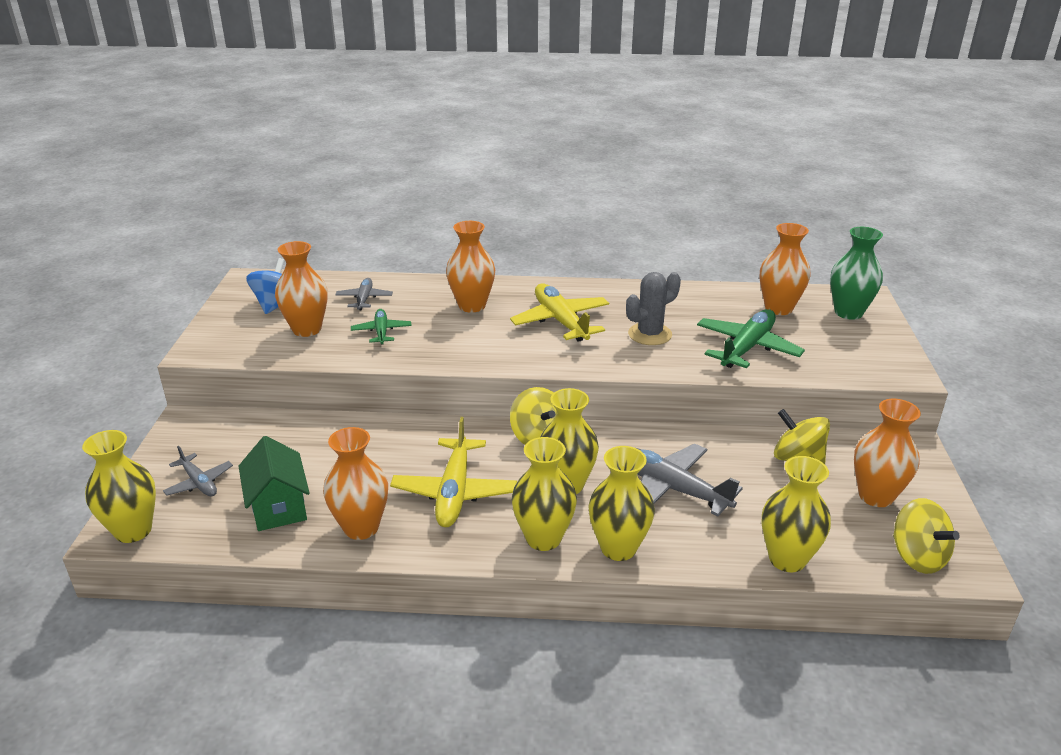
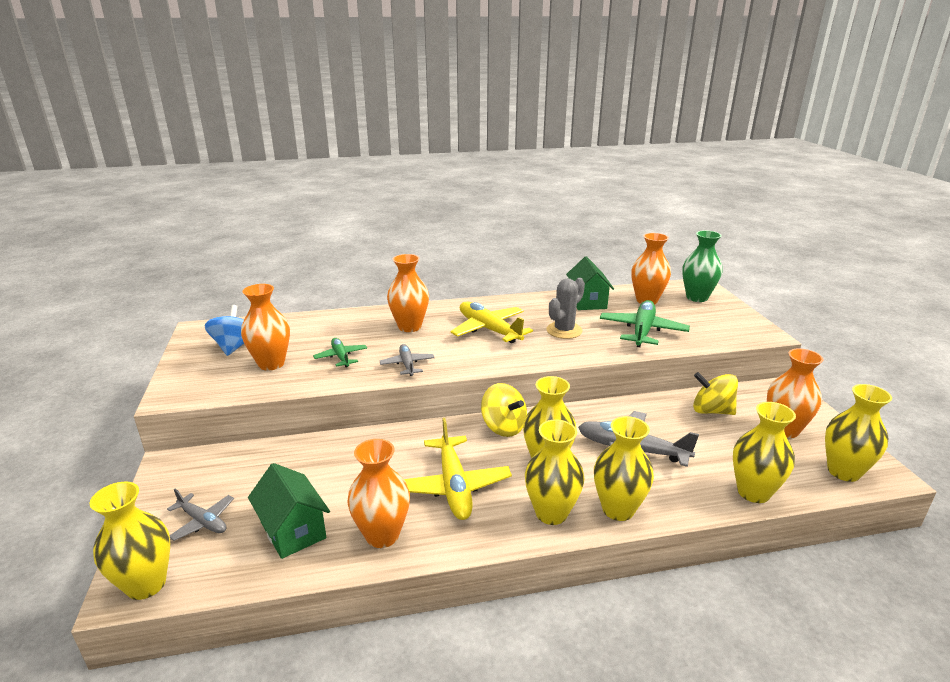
camera: 15 degrees left, 5 degrees down
(364, 299) = (313, 333): grey plane -> grey plane (407, 365)
(701, 300) = (587, 301): none -> green house
(917, 557) = (843, 471): yellow spinning top -> yellow vase

